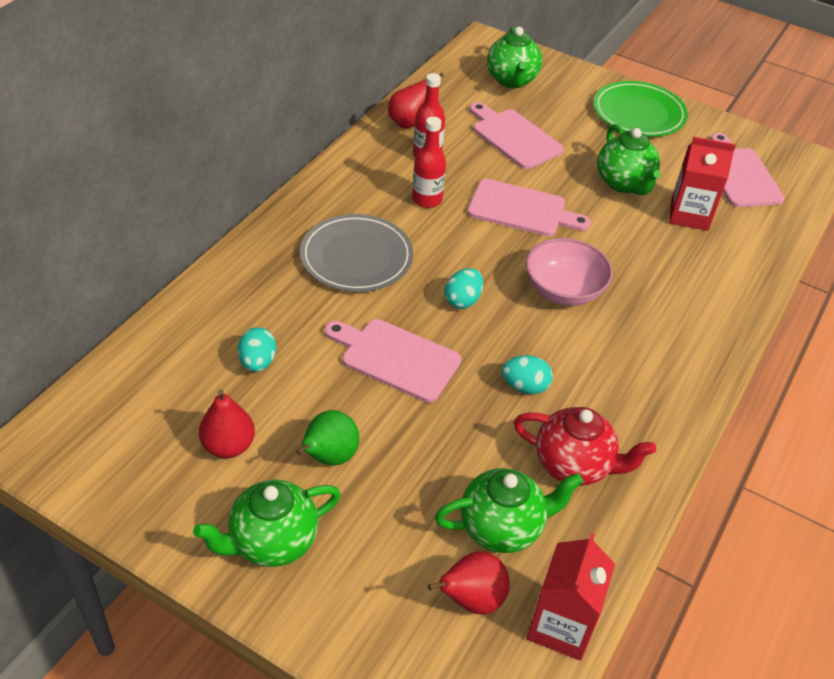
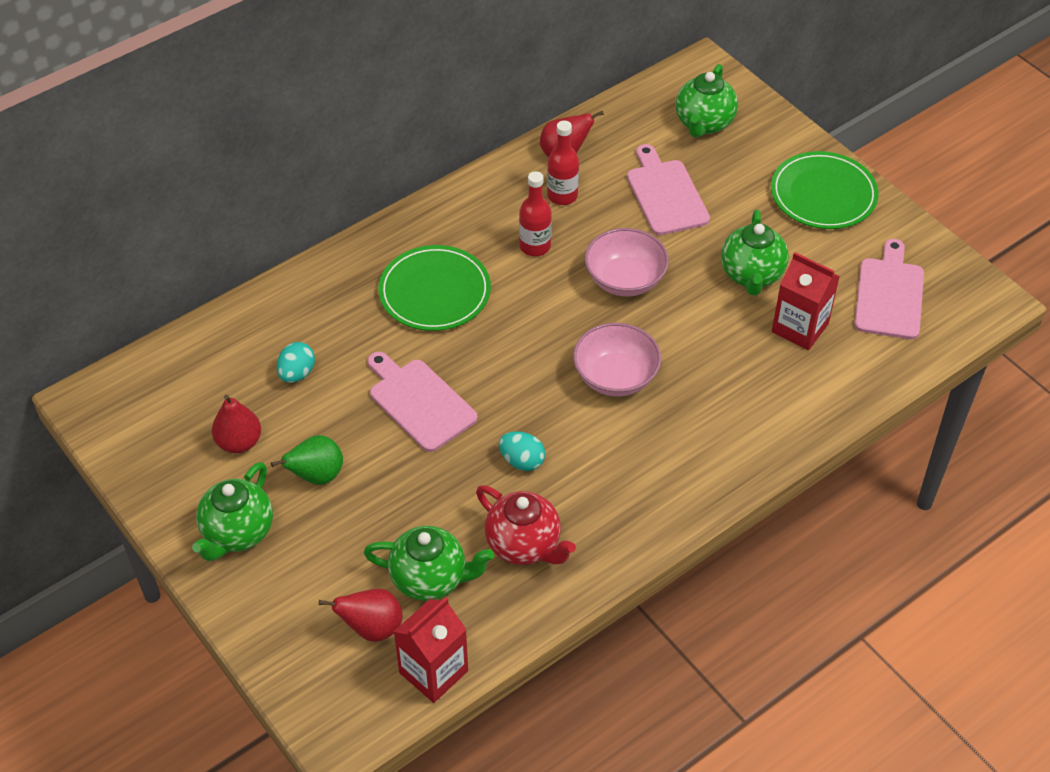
camera: 25 degrees right, 5 degrees up
(272, 542) = (237, 533): green teapot -> green teapot turned 60 degrees counterclockwise
(356, 257) = (435, 292): grey plate -> green plate
(462, 300) = (511, 362): turquoise egg -> none
(521, 209) = (625, 280): pink cutting board -> pink bowl

